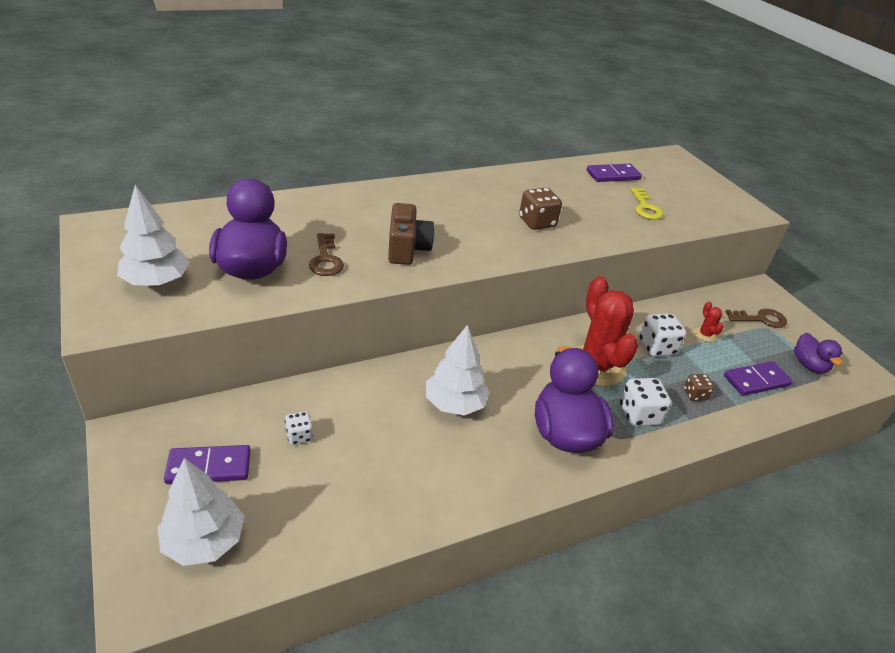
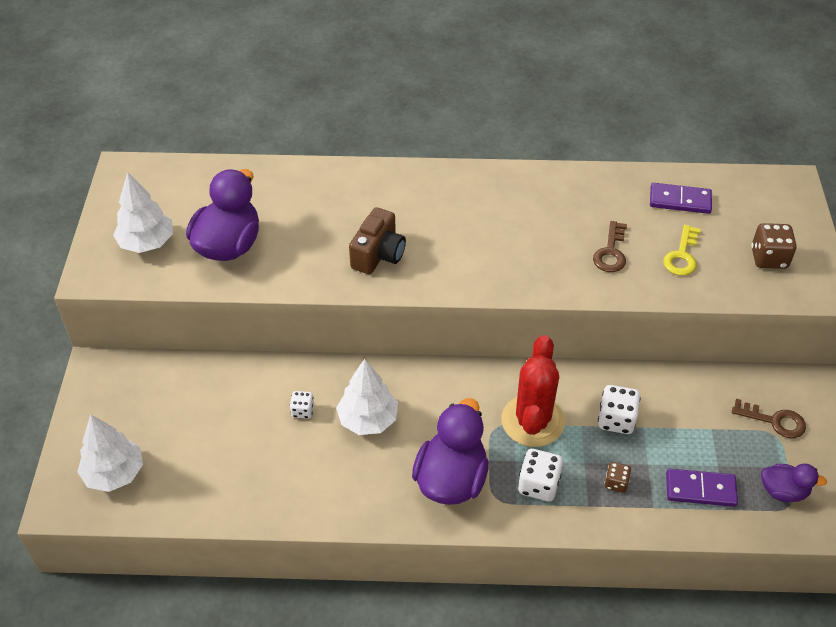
camera: 30 degrees right, 10 degrees up
(209, 467) = (142, 414): purple domino -> none
(299, 436) = (221, 409): white dice -> white dice (302, 411)
(325, 259) = (296, 250): brown key -> brown key (611, 252)
(537, 222) = (535, 250): brown dice -> brown dice (769, 258)
(705, 334) = (686, 421): red cactus -> none
(809, 365) = (783, 491): purple duck -> purple duck turned 90 degrees counterclockwise

